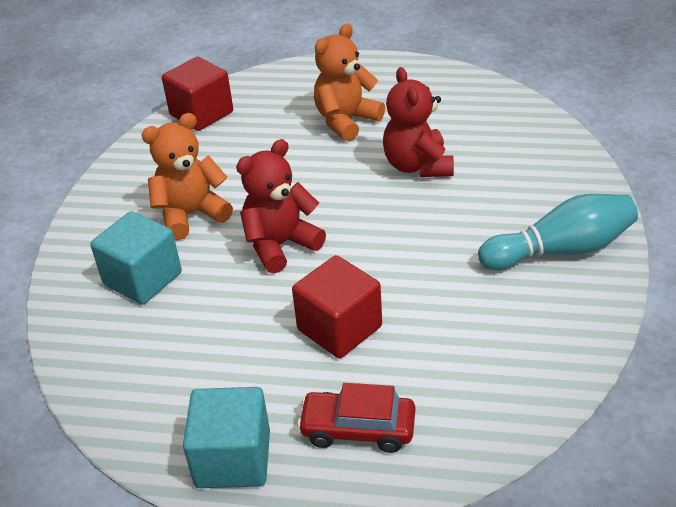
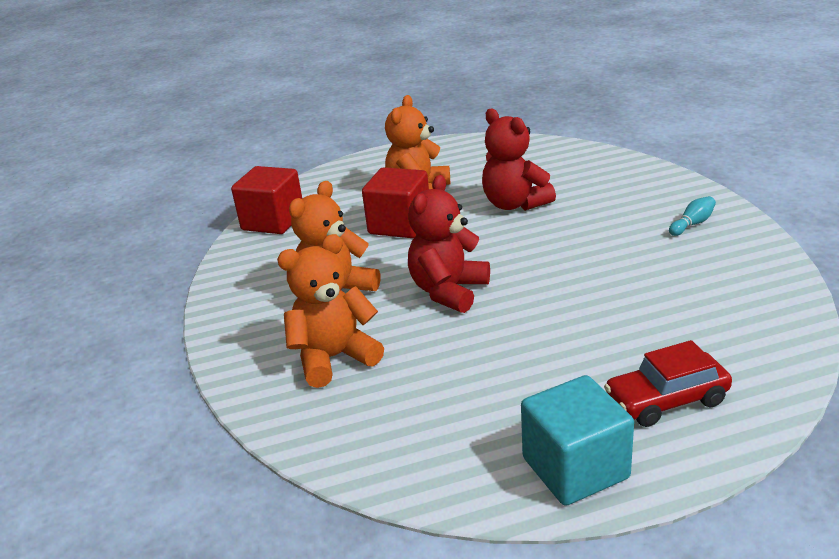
camera: 25 degrees left, 10 degrees down
(143, 279) = (334, 358): turquoise cube -> orange teddy bear
(339, 328) = (568, 333): red cube -> red cube (400, 225)
(560, 250) = (692, 224): turquoise bowling pin -> turquoise bowling pin, size x0.44

